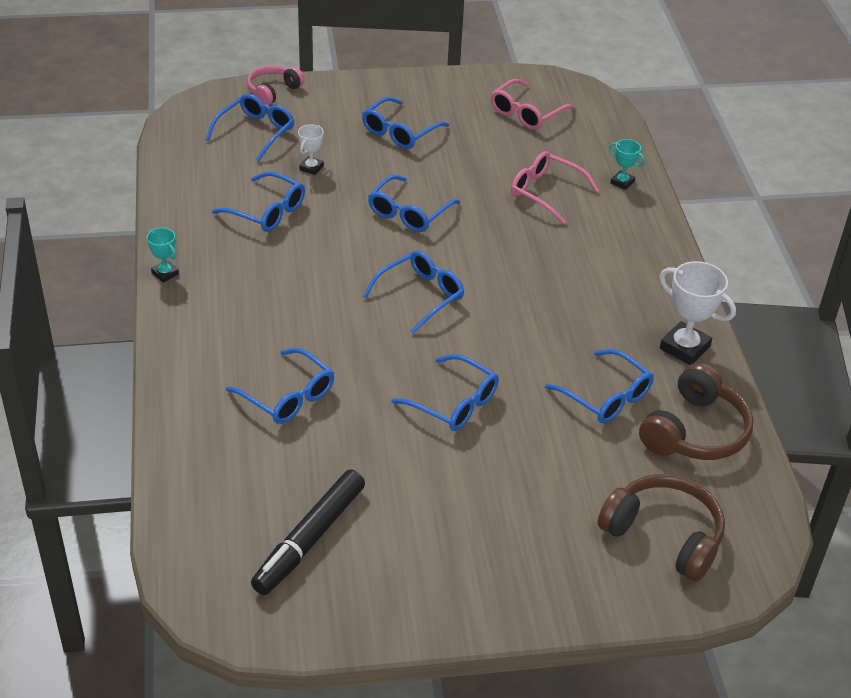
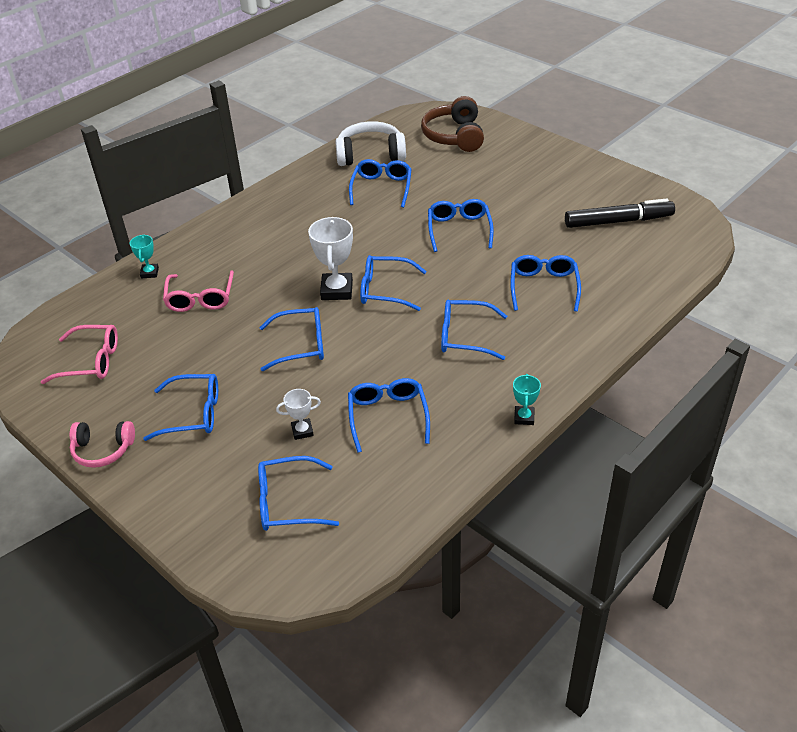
camera: 125 degrees left, 0 degrees up
(273, 91) = (206, 541): pink headphones -> pink headphones (103, 450)
(294, 303) = (465, 336): none -> blue glasses
(684, 347) = (305, 182): white trophy -> white trophy (337, 290)
(695, 431) = (370, 155): brown headphones -> white headphones

